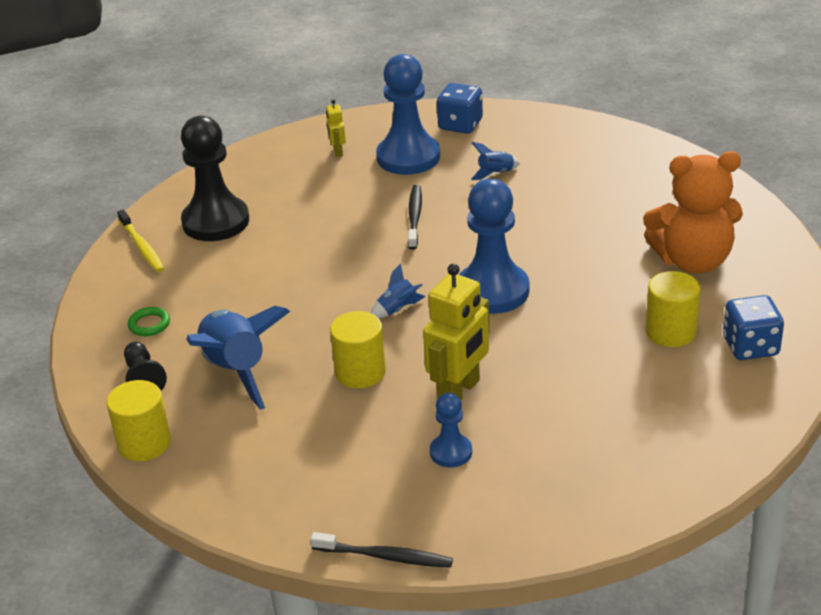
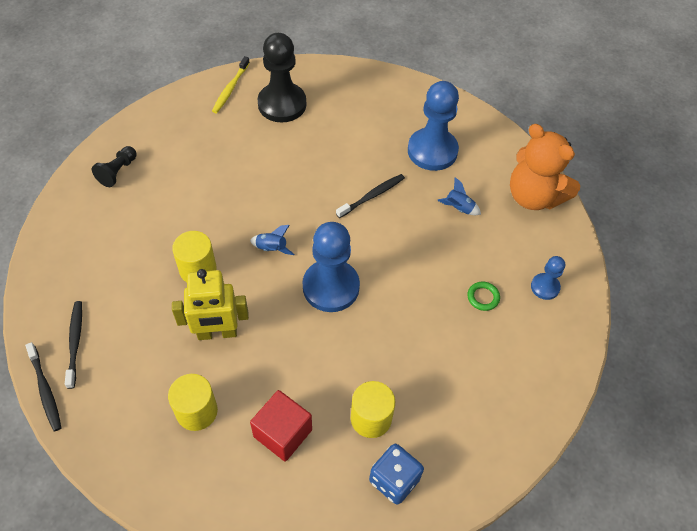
camera: 45 degrees right, 20 degrees up
(144, 443) = (65, 210): yellow cylinder -> yellow cylinder (197, 411)
(149, 324) = (165, 141): green ring -> green ring (483, 297)
(236, 371) = (154, 209): blue rocket -> none
(337, 152) = (404, 112): yellow robot -> none
(347, 506) = (75, 342): none -> black toothbrush
(451, 452) = (158, 365): blue pawn -> blue pawn (545, 287)
(460, 125) = (495, 154): blue dice -> none
(628, 396) = (282, 433): none -> red cube
(693, 261) = (463, 385): orange teddy bear -> orange teddy bear (534, 196)

